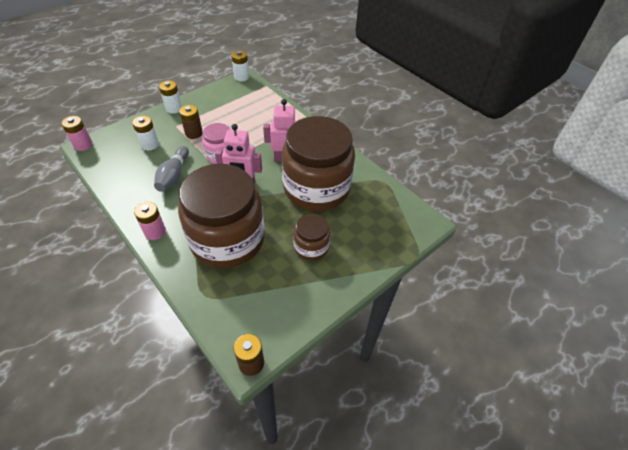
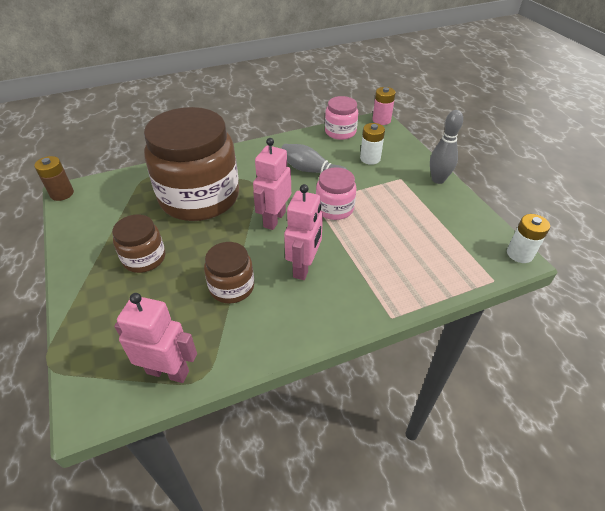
camera: 110 degrees right, 5 degrees down
(106, 168) = (340, 132): none -> pink jar
(155, 232) = (239, 155): pink battery -> none
(174, 108) = (438, 180): white battery -> grey bowling pin
(194, 133) = (382, 191): brown battery -> none
(316, 188) = (232, 287): brown jar -> brown jar, size x0.47
(388, 196) = (168, 371): none -> pink robot

